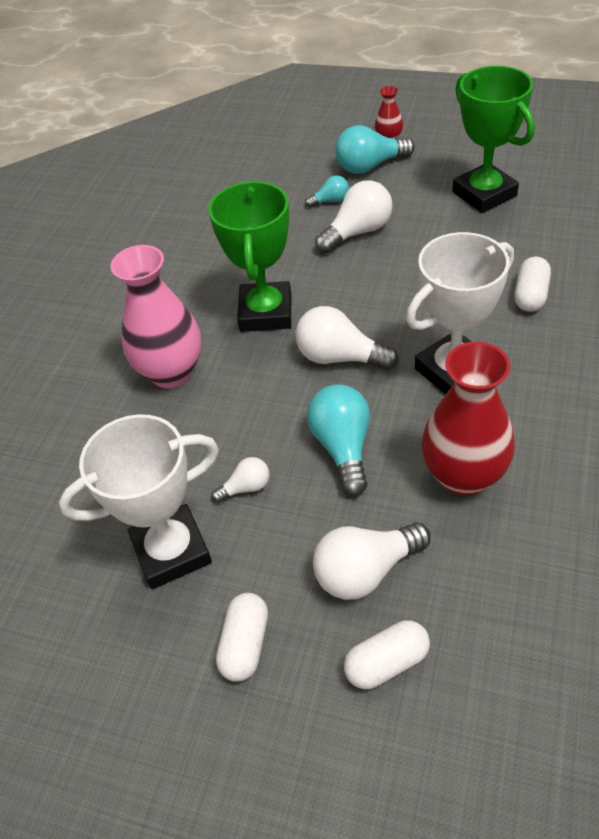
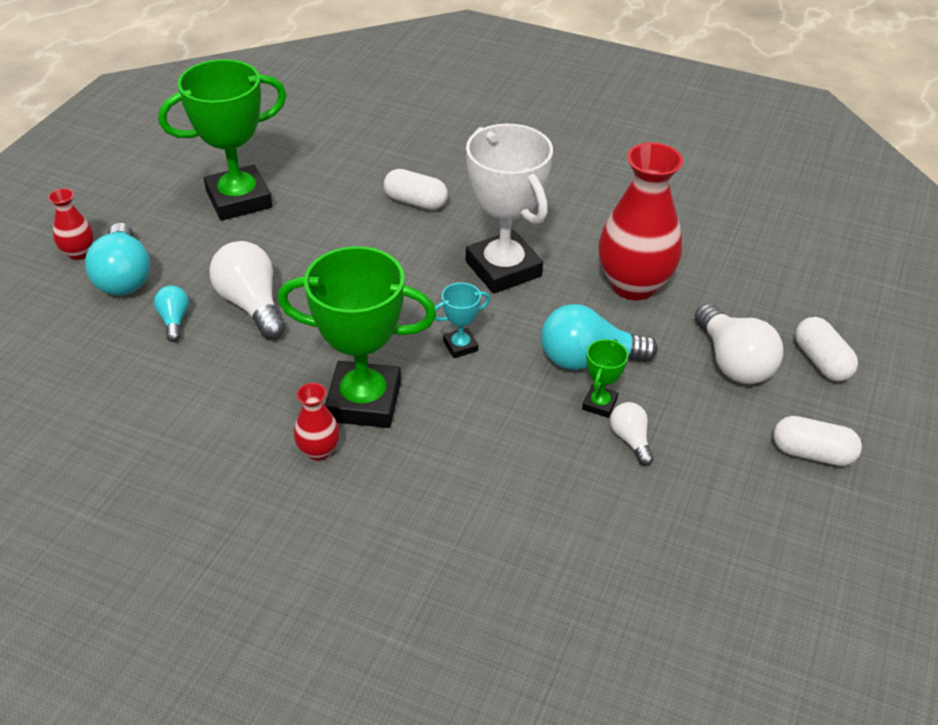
camera: 90 degrees left, 5 degrees down
(171, 372) = (441, 500): pink vase -> none
(171, 551) = (708, 508): white trophy -> none
(214, 299) = (319, 451): none -> red vase
(286, 461) = (599, 404): none -> green trophy
(340, 357) = (460, 346): white light bulb -> turquoise trophy

